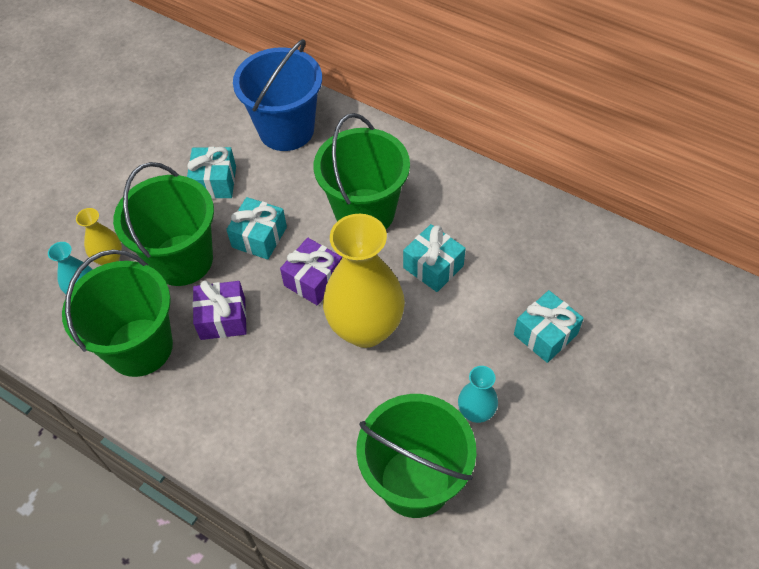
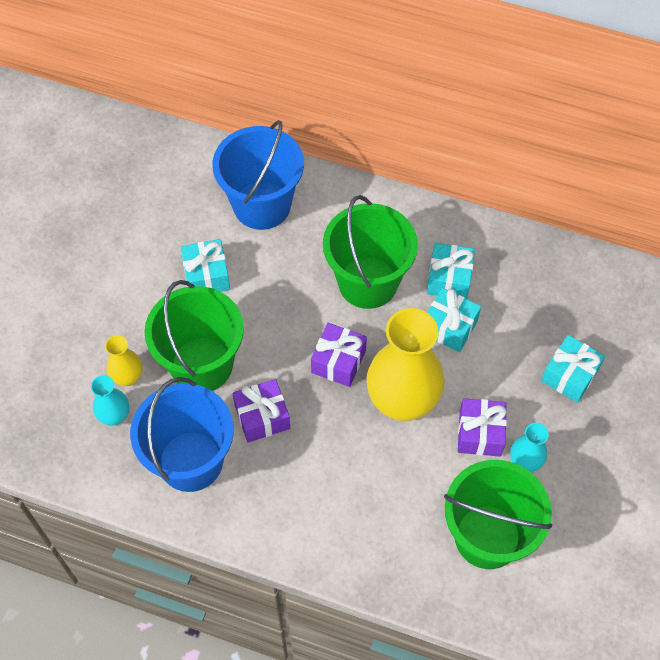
camera: 15 degrees left, 5 degrees up
(140, 347) = (190, 461): green bucket -> blue bucket
(259, 237) = (271, 327): turquoise gift -> turquoise gift (449, 279)
(436, 375) = (480, 433): none -> purple gift

